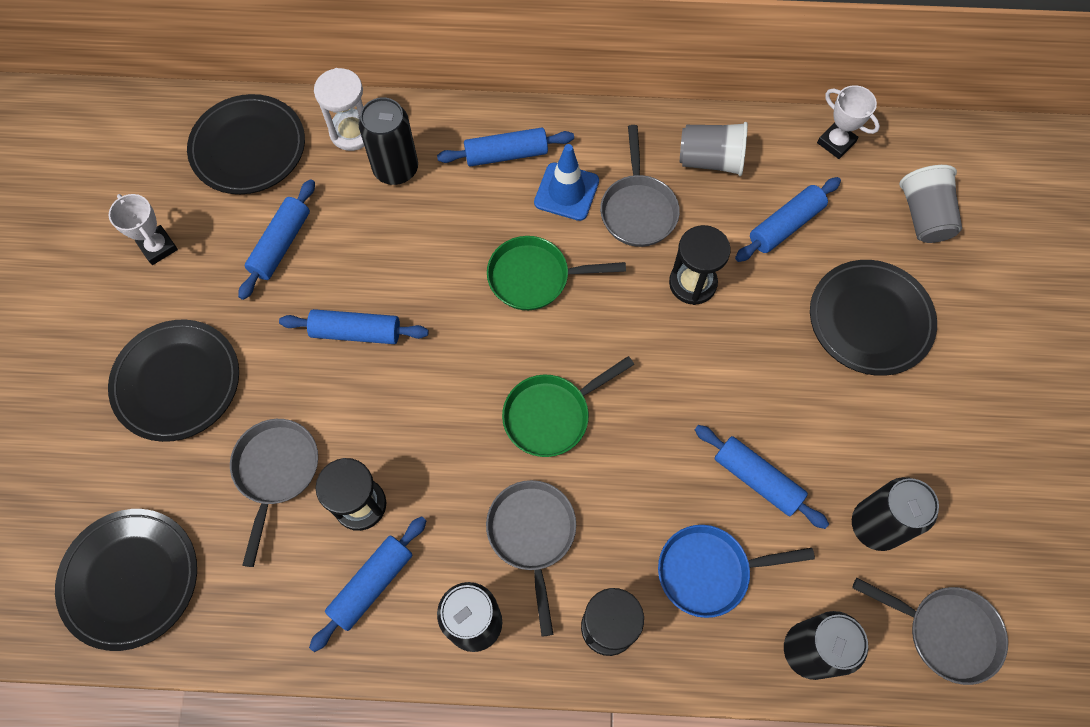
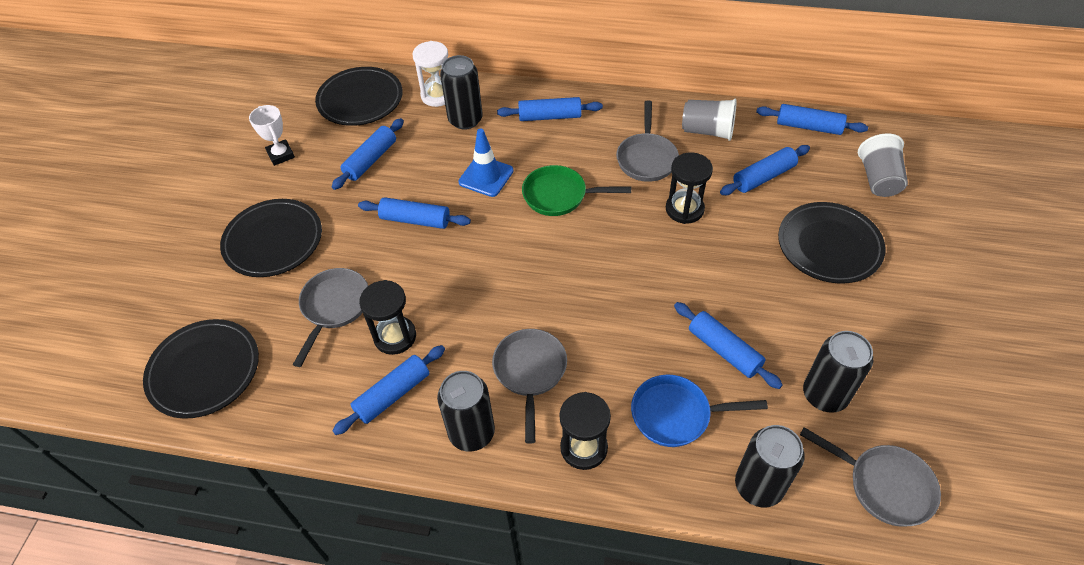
camera: 10 degrees right, 15 degrees down
(551, 415) = (559, 289): green pan -> none
(566, 192) = (592, 143): blue traffic cone -> blue traffic cone (486, 176)
(836, 142) = (808, 127): white trophy -> blue rolling pin

